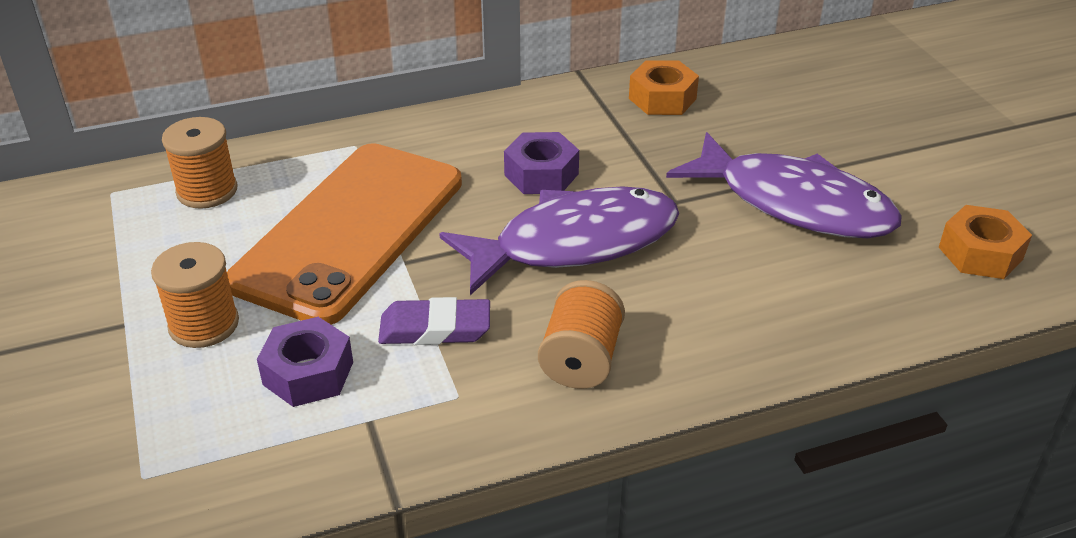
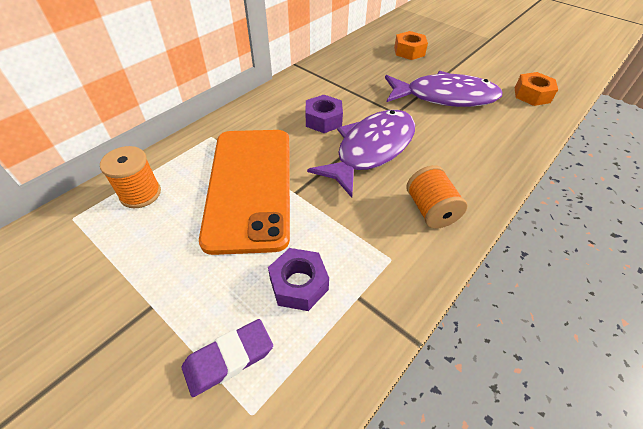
camera: 30 degrees left, 10 degrees up
(204, 324) = (207, 282): orange spool -> none
(435, 329) = (345, 225): purple eraser -> purple eraser (229, 359)
(662, 98) = (345, 66): orange nut -> orange nut (409, 51)

